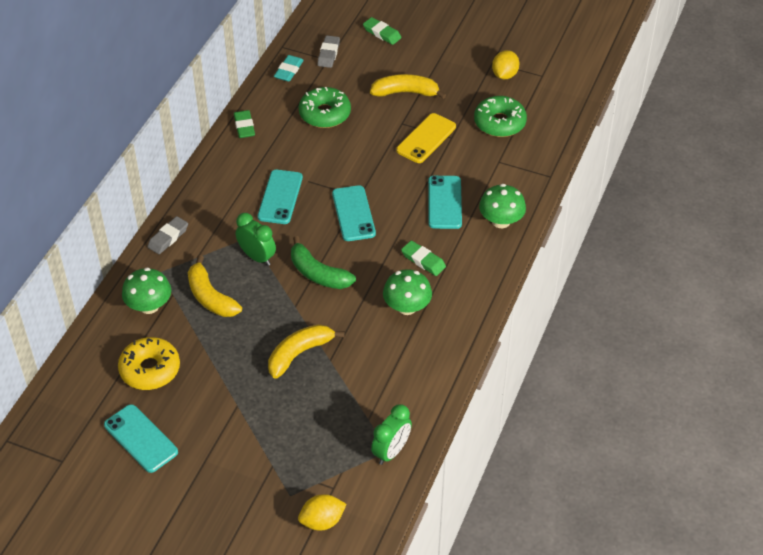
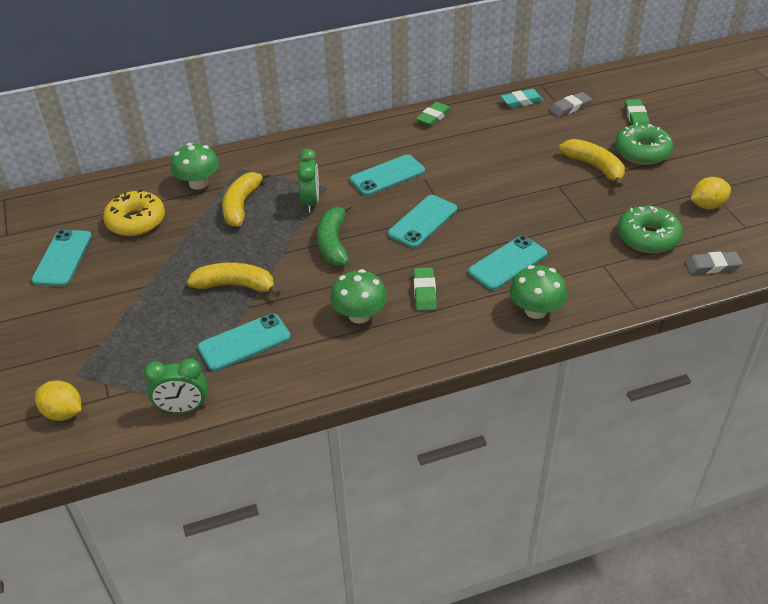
camera: 50 degrees right, 5 degrees down
(168, 237) = (276, 151): grey eraser -> grey eraser (712, 266)
(325, 114) = (505, 143): green donut -> green donut (642, 152)
(364, 383) = (244, 342): none -> turquoise phone
(426, 138) = (562, 208): yellow phone -> none

